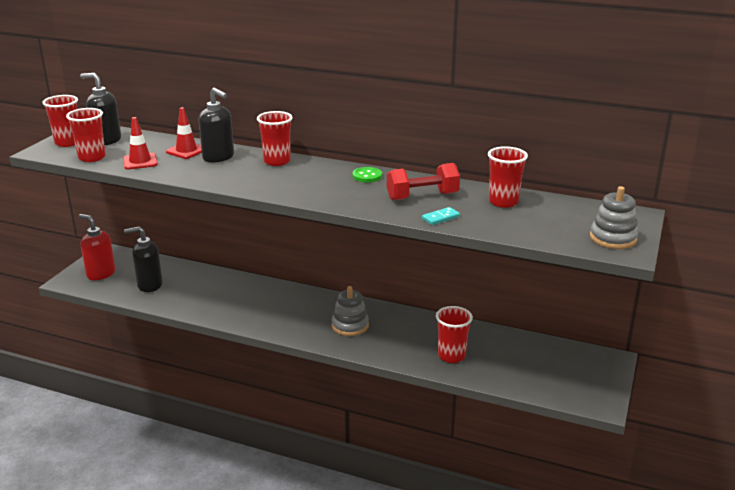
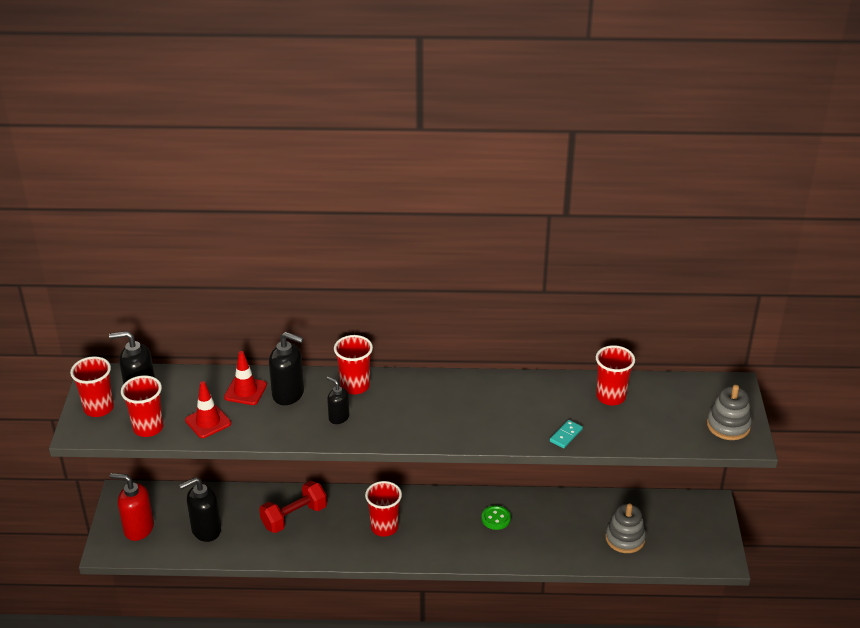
camera: 20 degrees left, 10 degrees up
(246, 175) = (338, 417): none -> black soap dispenser
(350, 325) = (451, 529): grey stacking toy -> grey stacking toy (625, 538)
(367, 176) = (461, 388): green button -> green button (496, 518)
(422, 196) = (532, 407): red dumbbell -> red dumbbell (294, 517)
(451, 356) = (567, 540): red cup -> red cup (384, 527)

